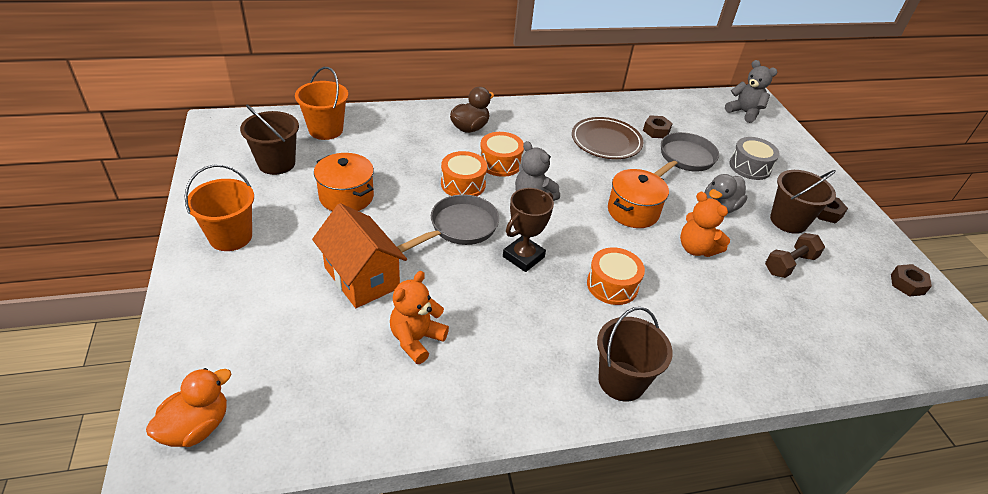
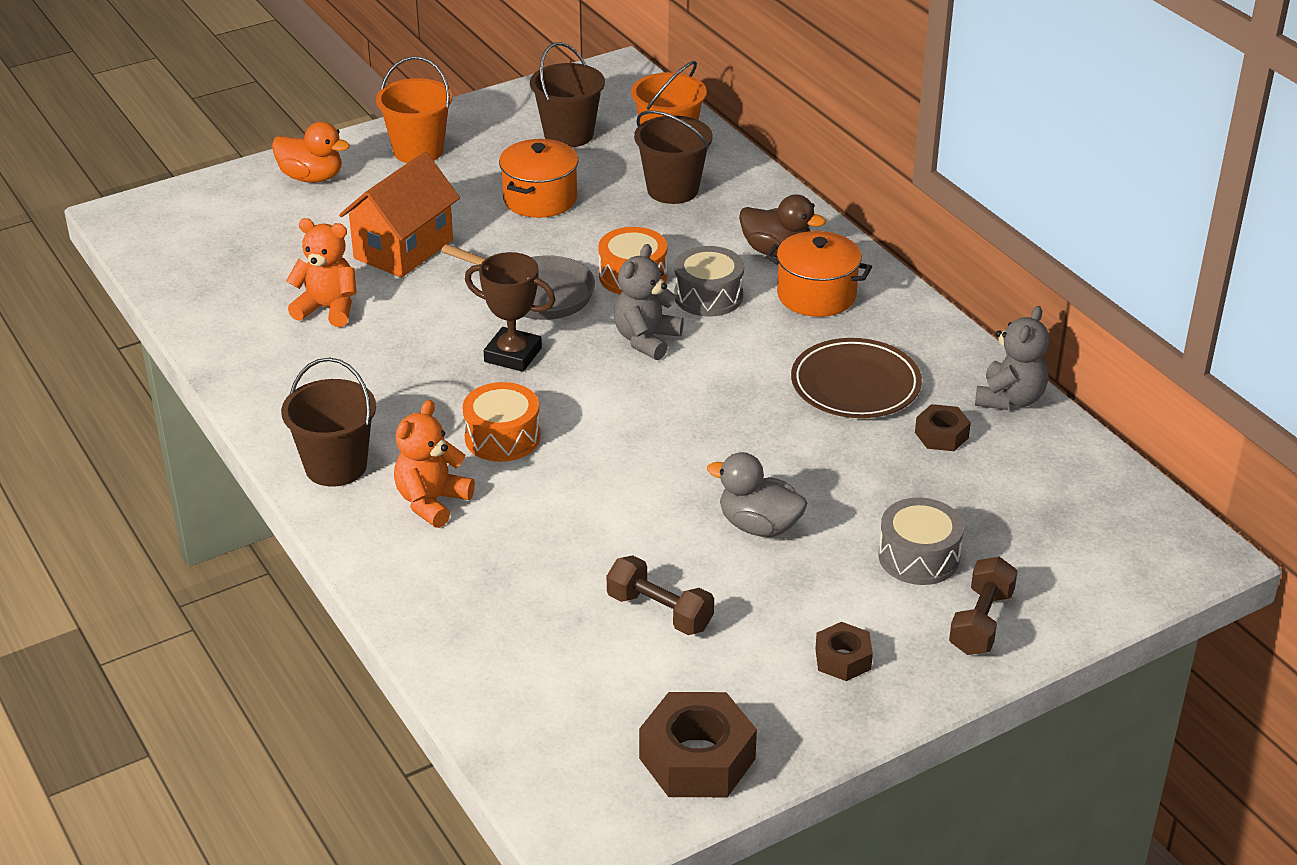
camera: 75 degrees right, 5 degrees down
(196, 427) = (165, 219): orange duck -> orange duck (312, 177)
(500, 163) = (708, 296): orange drum -> grey drum
(633, 211) = (681, 436): orange pot -> orange pot (816, 295)
(684, 159) = (877, 476): grey pan -> none
(696, 249) = (633, 508): orange teddy bear -> orange teddy bear (432, 502)
(744, 112) = (1121, 541): grey teddy bear -> grey teddy bear (1010, 399)
(788, 221) = (780, 609): brown bucket -> brown bucket (672, 190)
(798, 165) = (981, 622): none -> brown dumbbell
(907, 284) = (697, 758): brown nut -> brown nut, size x1.81

